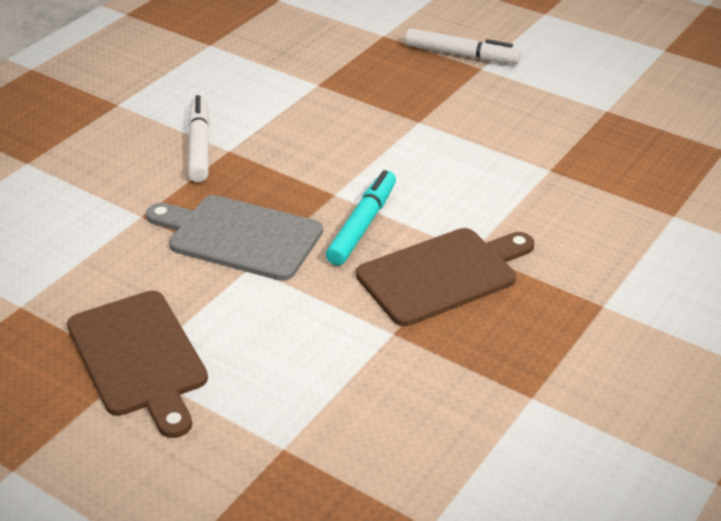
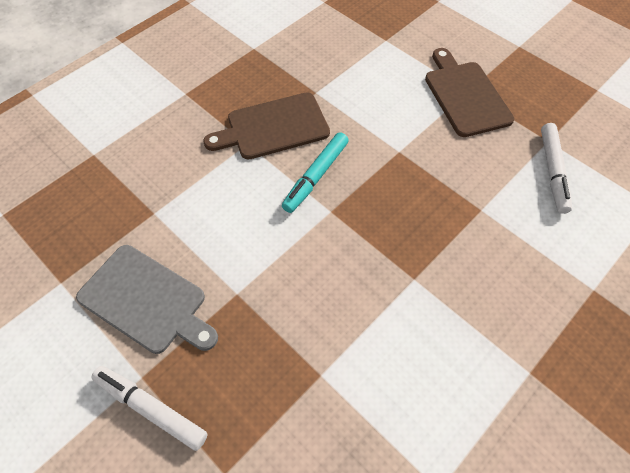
camera: 170 degrees left, 20 degrees up
(199, 146) = (441, 289): white marker -> white marker (552, 171)
(239, 237) = (406, 178): grey cutting board -> grey cutting board (146, 300)

